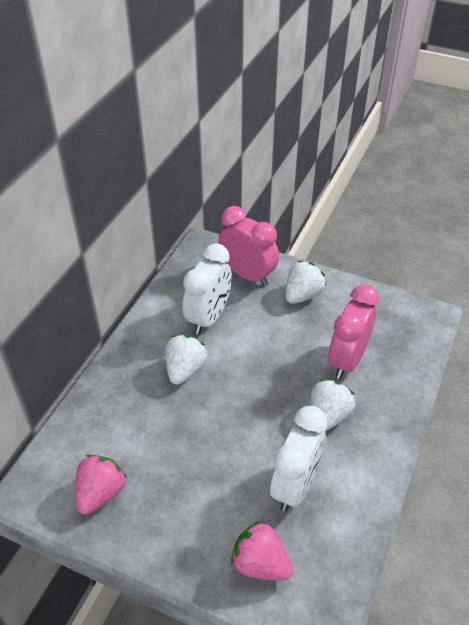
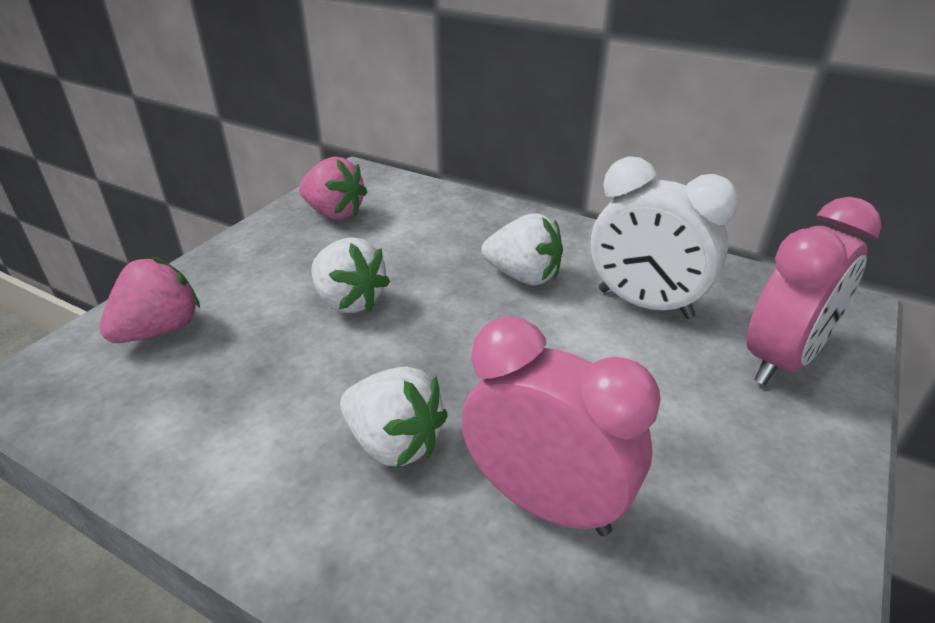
camera: 95 degrees right, 10 degrees down
(295, 485) = (263, 378): white clock -> none
(302, 295) = (749, 444): white strawberry -> white strawberry (349, 301)

